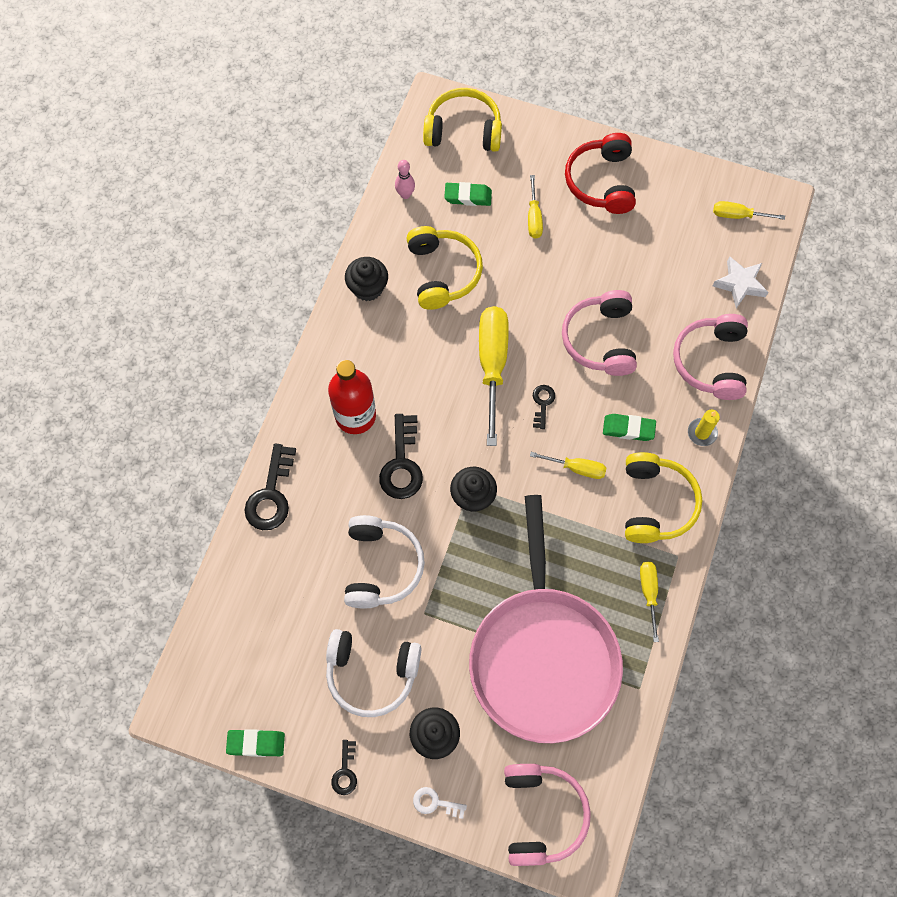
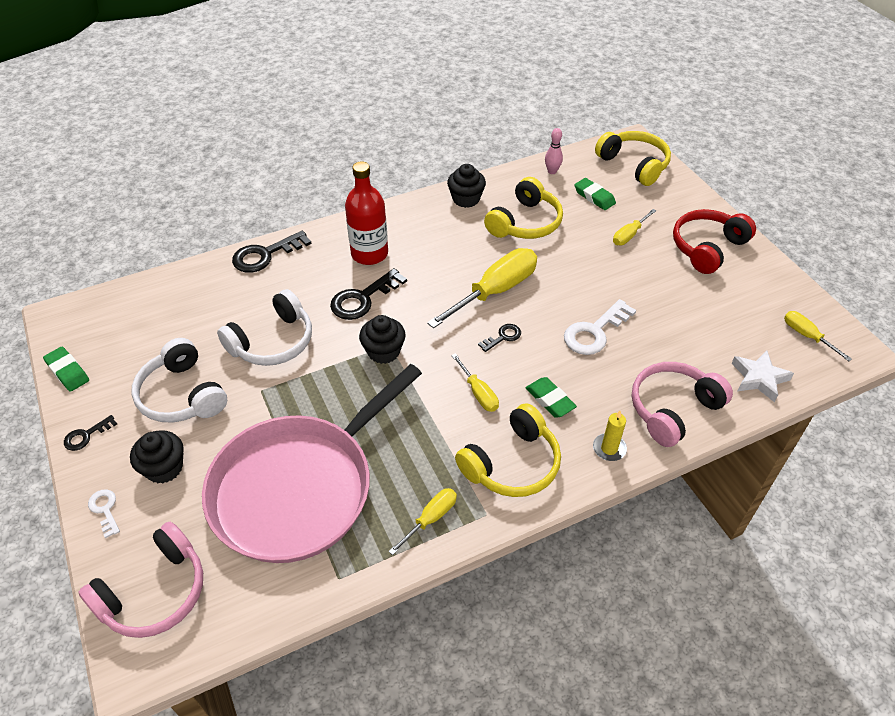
camera: 45 degrees right, 20 degrees down
(600, 340) = (594, 332): pink headphones -> white key

